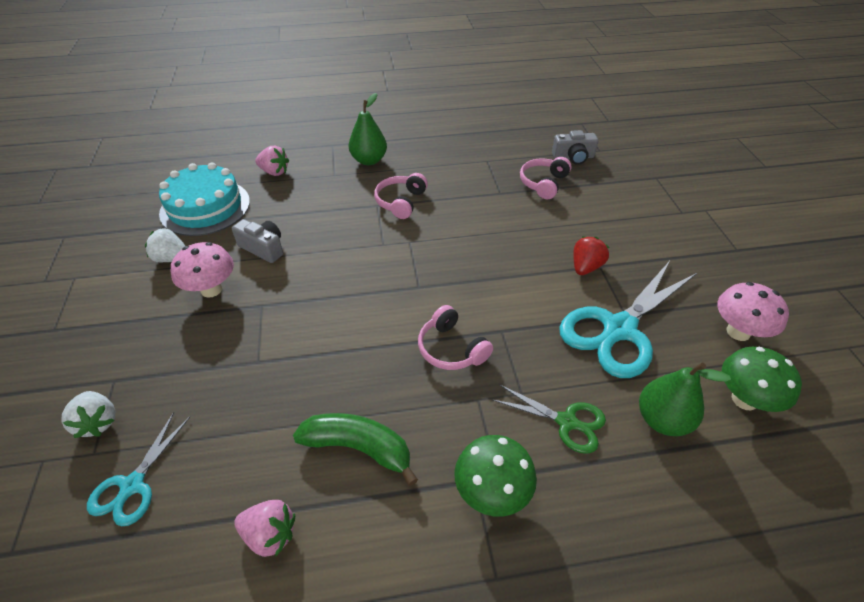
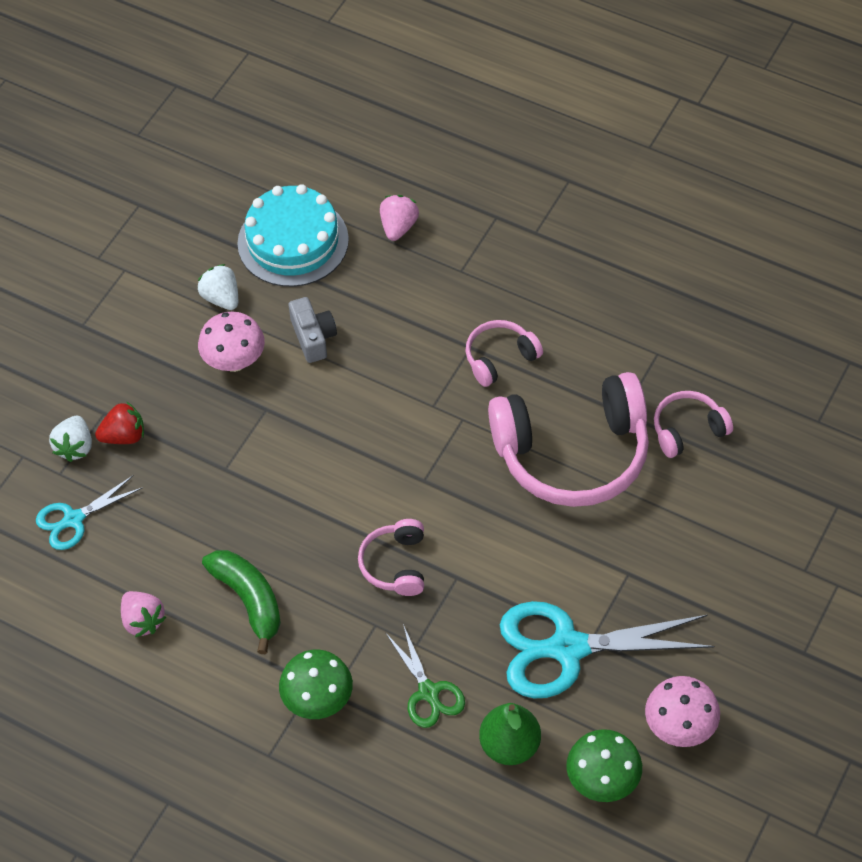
camera: 40 degrees right, 10 degrees up
(274, 172) = (398, 227): pink strawberry -> pink strawberry turned 135 degrees counterclockwise
(369, 160) = (518, 270): green pear -> none
(495, 224) = (573, 453): none -> pink headphones
(573, 157) = (770, 412): grey camera -> none
(585, 267) = (611, 565): red strawberry -> red strawberry (124, 436)

